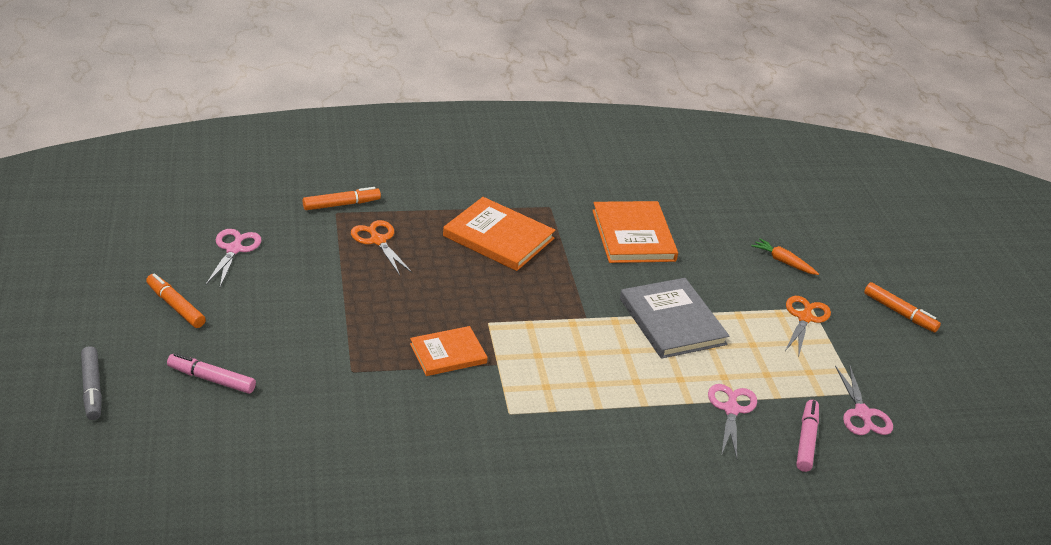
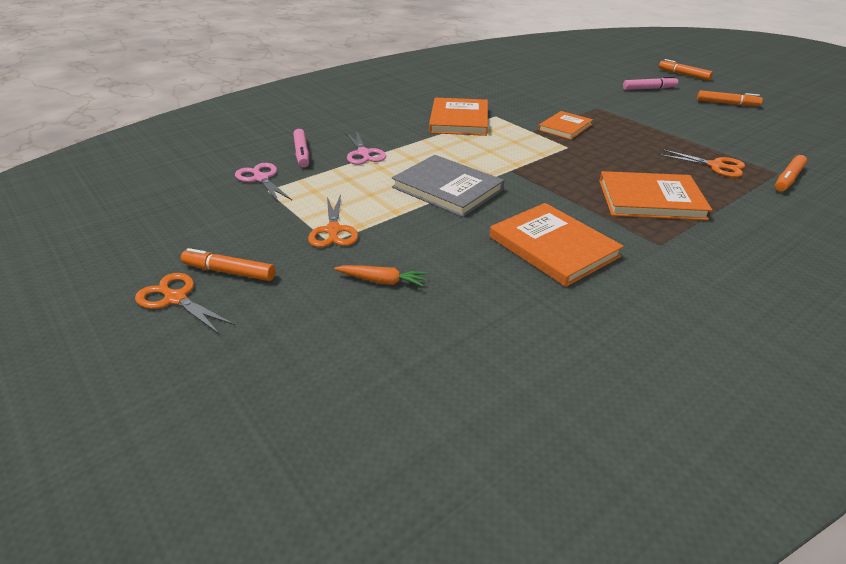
camera: 155 degrees right, 0 degrees up
(92, 389) = (683, 75): grey marker -> orange marker
(234, 249) = (769, 132): pink scissors -> none
(566, 425) = (459, 120): none -> orange book
(939, 306) = (176, 298): none -> orange scissors

